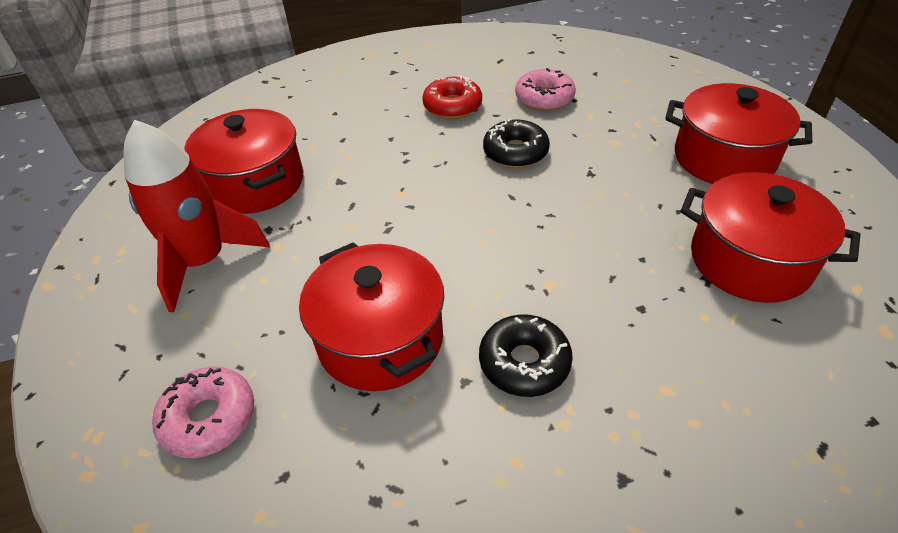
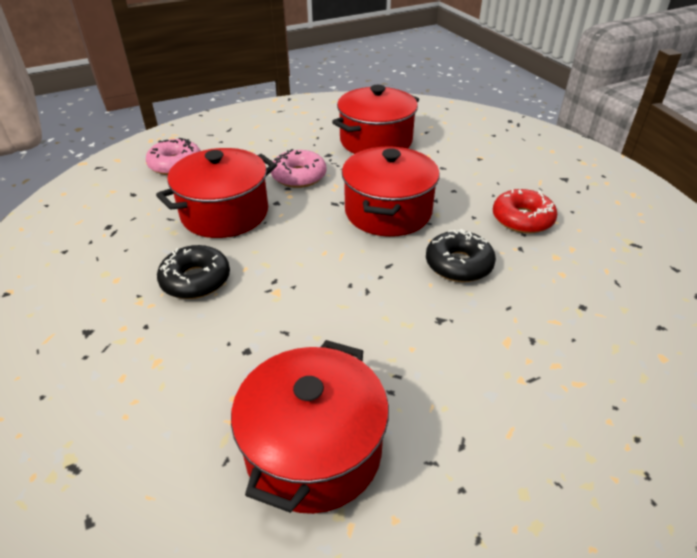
camera: 80 degrees right, 5 degrees down
(204, 261) = (295, 139): red rocket -> none
(544, 98) = (572, 282): pink donut -> pink donut (299, 176)
(723, 158) = (511, 452): red pot -> red pot (388, 212)

